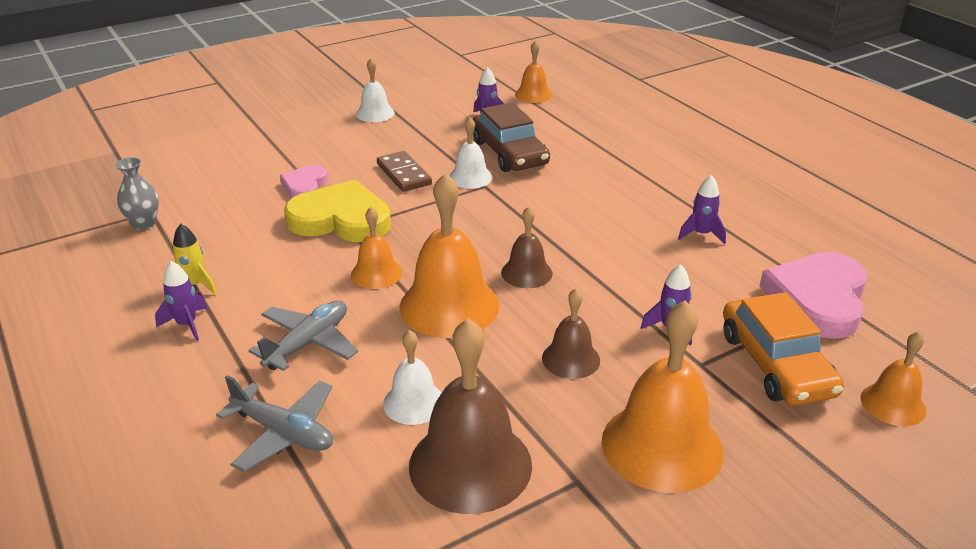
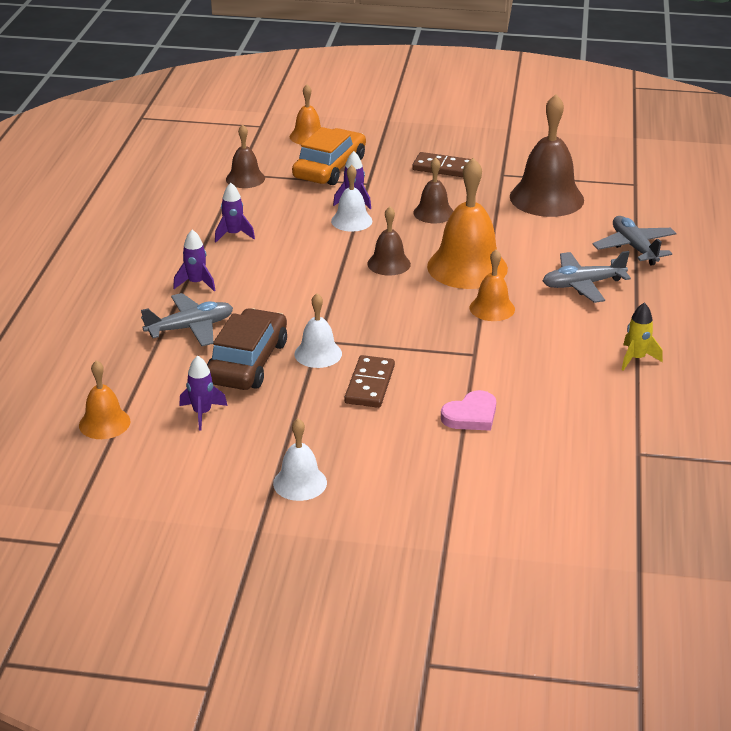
camera: 140 degrees left, 0 degrees up
(144, 224) = (651, 440): grey vase -> none
(187, 324) = (658, 331): purple rocket -> purple rocket (196, 283)
(341, 219) = (473, 364): yellow heart -> none
(414, 402) = (547, 231): white bell -> white bell (351, 221)
(586, 155) = (190, 328): none -> grey plane
(662, 446) = (443, 168): orange bell -> brown domino
(818, 299) = (245, 178): pink heart -> brown bell

